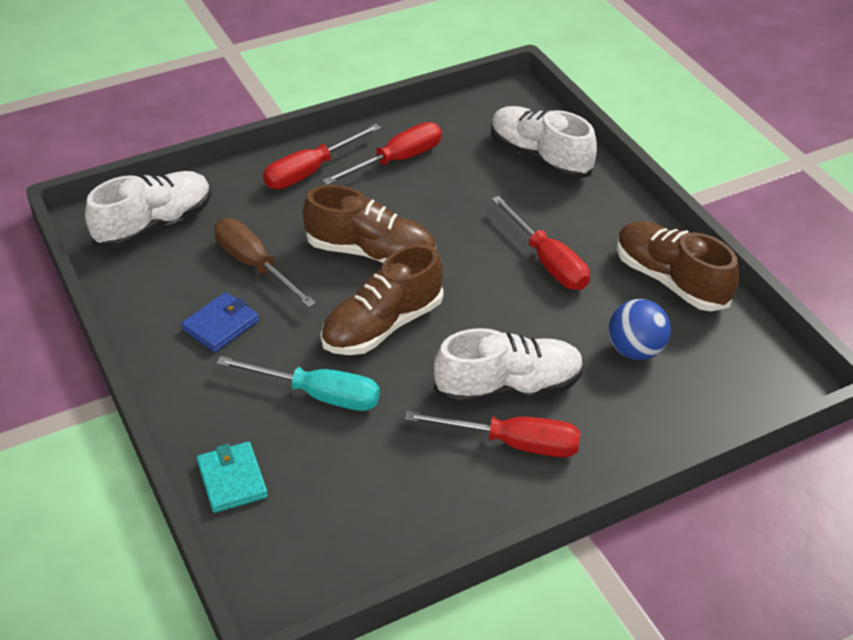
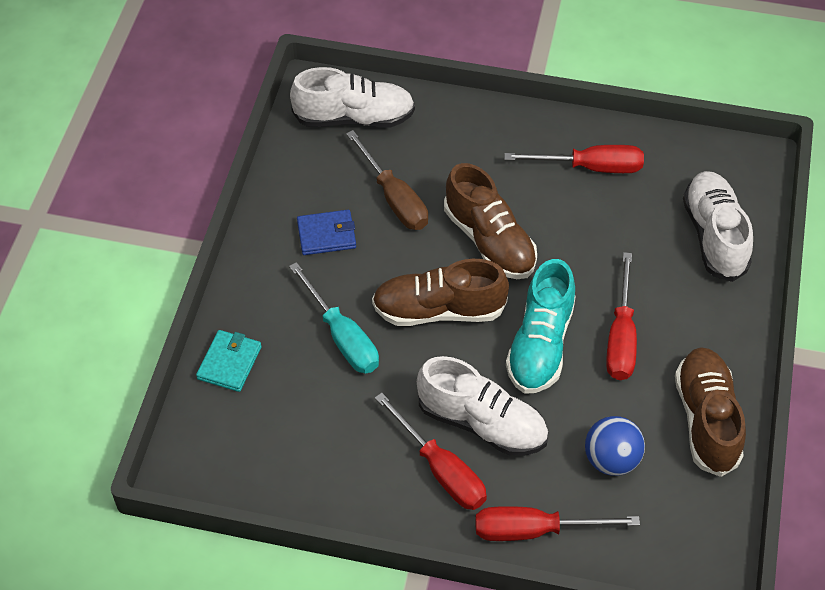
camera: 40 degrees right, 10 degrees up
(254, 265) = (394, 198): brown screwdriver -> brown screwdriver turned 150 degrees clockwise
(310, 171) = (511, 137): red screwdriver -> red screwdriver (534, 530)
(492, 302) = (540, 345): none -> turquoise shoe

